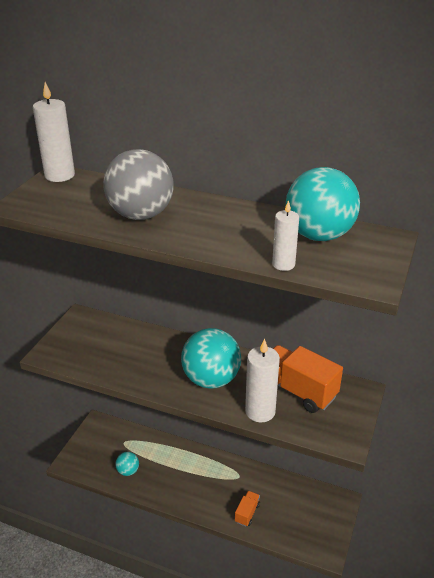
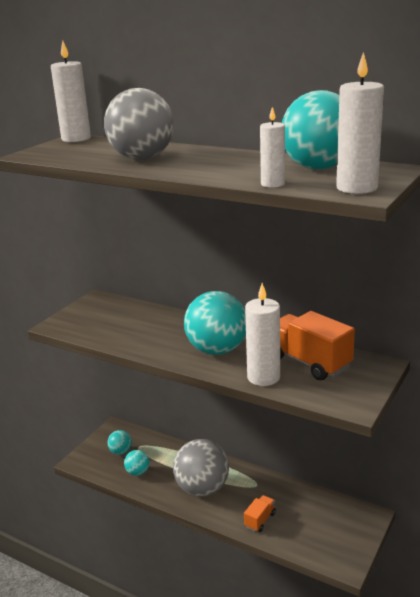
camera: 10 degrees right, 10 degrees down
(108, 449) = (121, 452): none -> turquoise ball
(190, 484) = (202, 489): none -> grey ball
(363, 272) = (356, 188): none -> white candle

